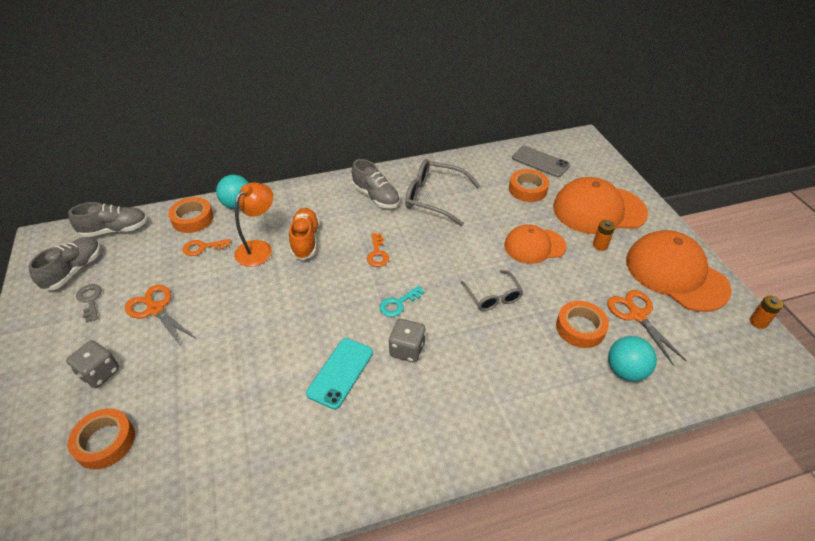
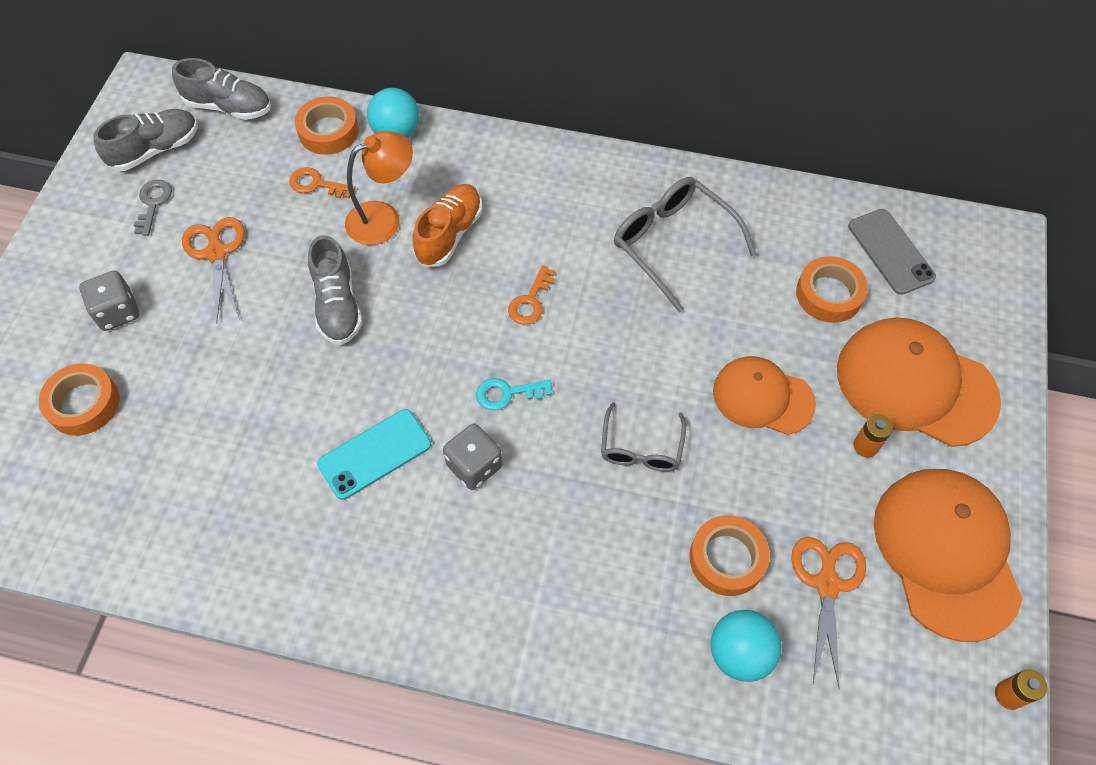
camera: 30 degrees right, 15 degrees up
(376, 197) = (590, 203): grey shoe -> grey shoe (337, 305)

